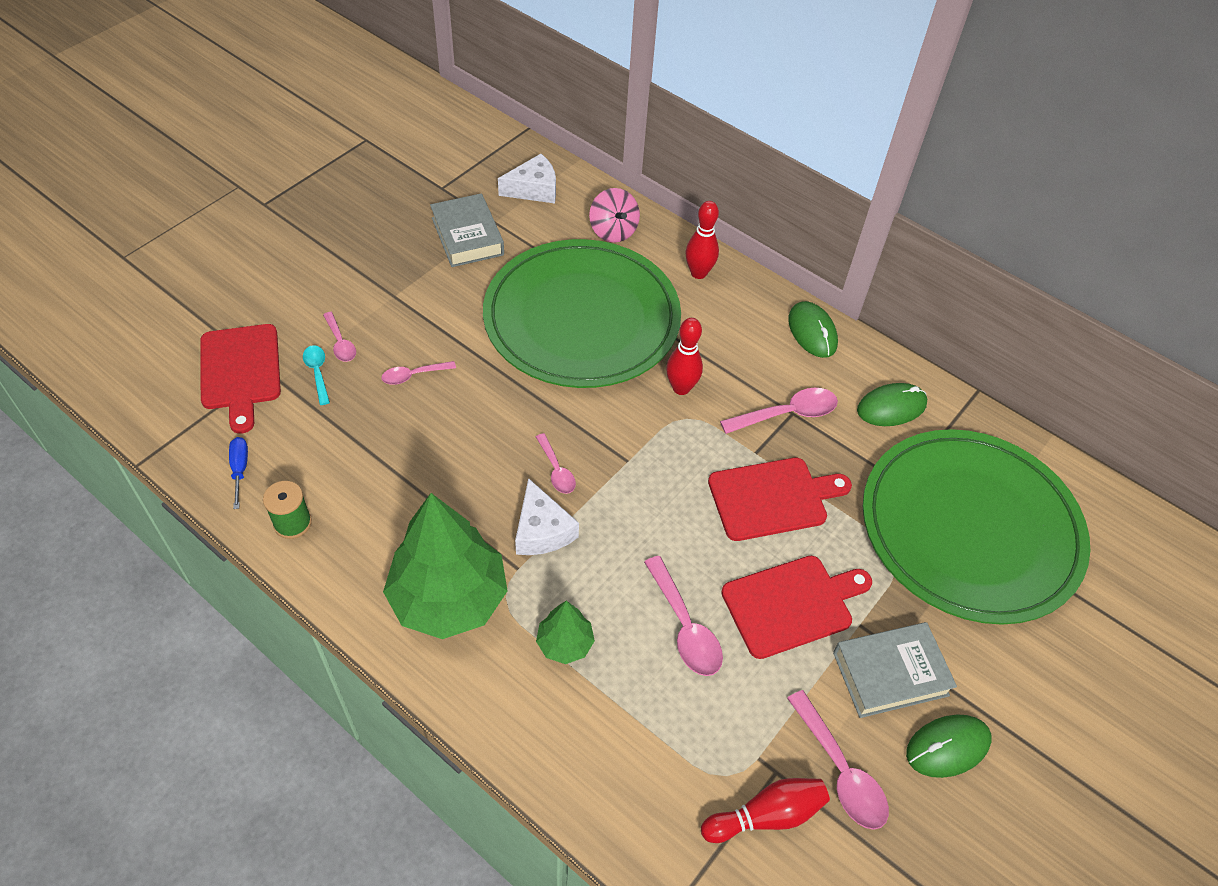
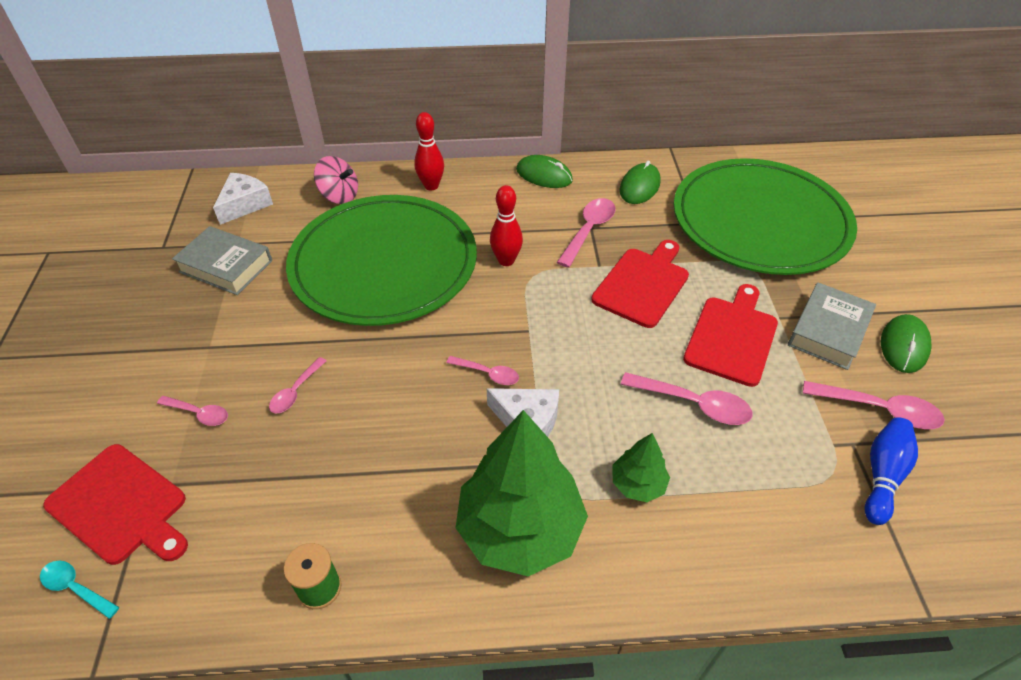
camera: 40 degrees left, 5 degrees down
(240, 470) = (215, 587): blue screwdriver -> none
(317, 372) = (203, 451): turquoise spoon -> turquoise spoon (76, 588)
(766, 815) = (882, 475): red bowling pin -> blue bowling pin

